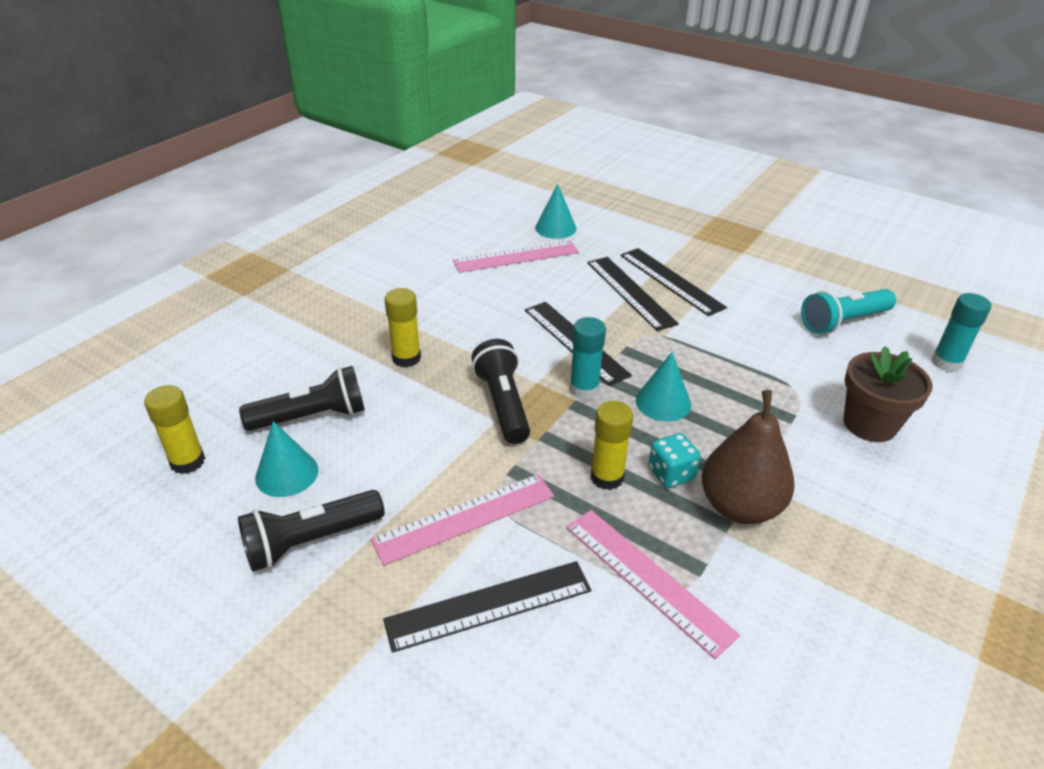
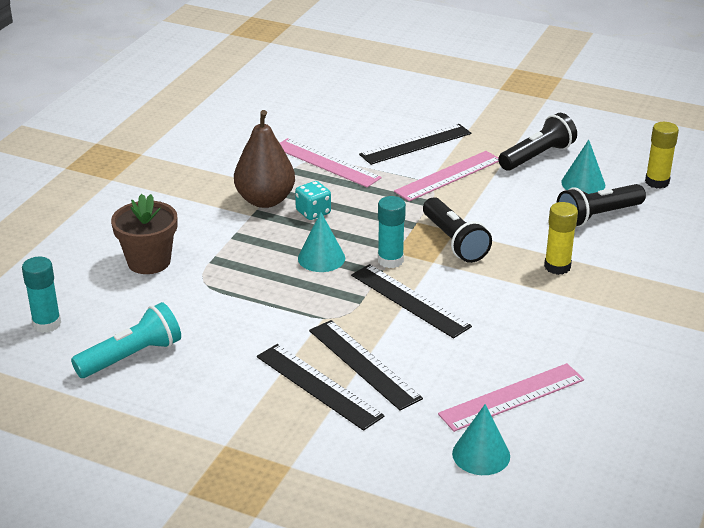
camera: 170 degrees right, 5 degrees down
(607, 477) = (359, 205): yellow glue stick -> none

